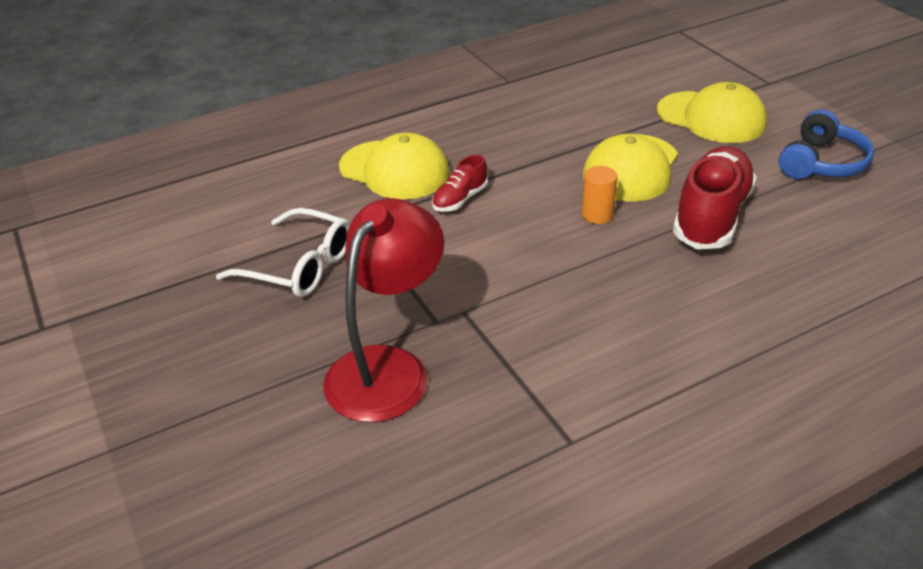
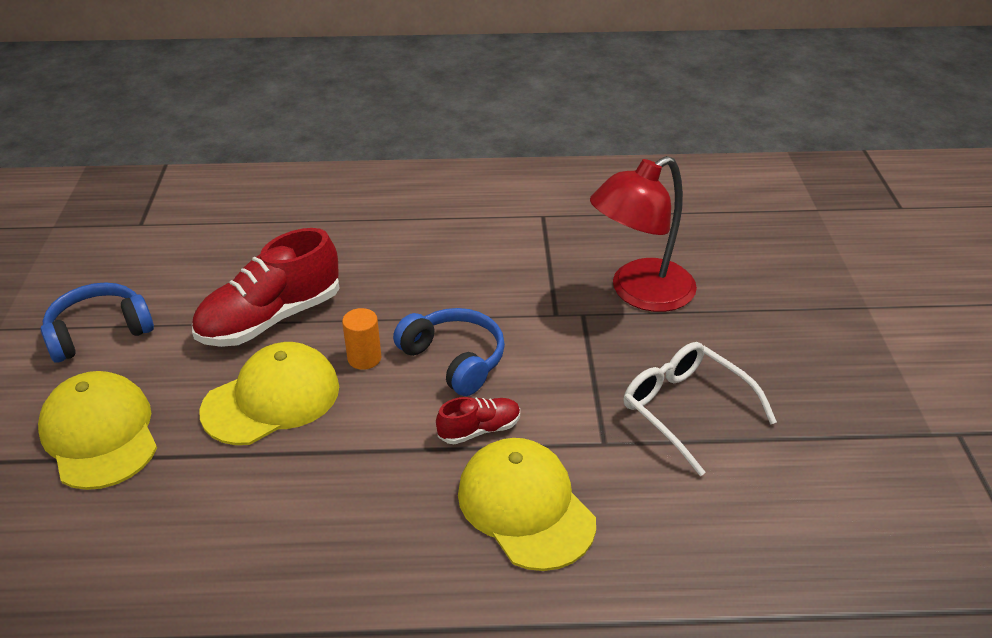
camera: 155 degrees left, 0 degrees up
(523, 238) = (454, 360): none -> blue headphones

